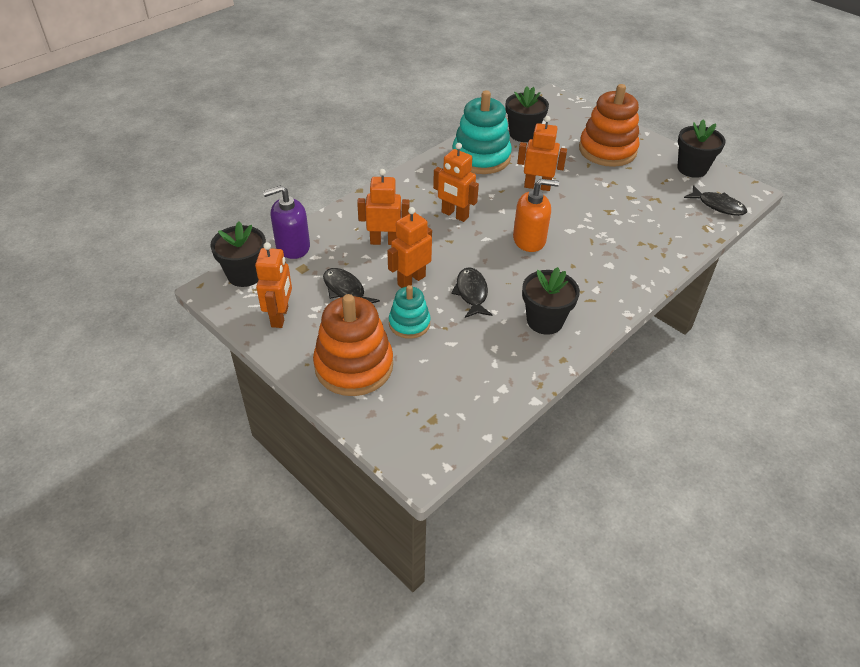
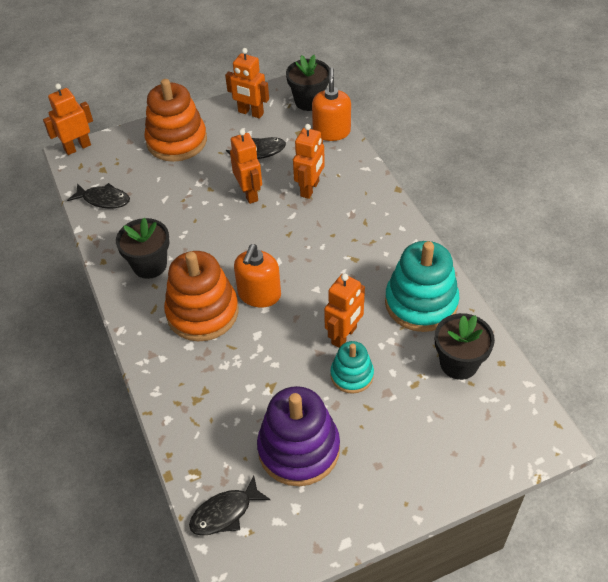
camera: 115 degrees right, 5 degrees up
(292, 246) = (331, 131): purple soap dispenser -> orange soap dispenser
(409, 323) = (200, 180): turquoise stacking toy -> turquoise stacking toy (352, 375)
(454, 215) = (326, 248): orange robot -> orange robot (77, 147)
(471, 293) = (211, 228): black fish -> black fish (104, 199)
(607, 150) = (391, 444): orange stacking toy -> orange stacking toy (202, 312)
(645, 186) = (299, 449): none -> purple stacking toy
(692, 169) = (311, 529): black flower pot -> none

